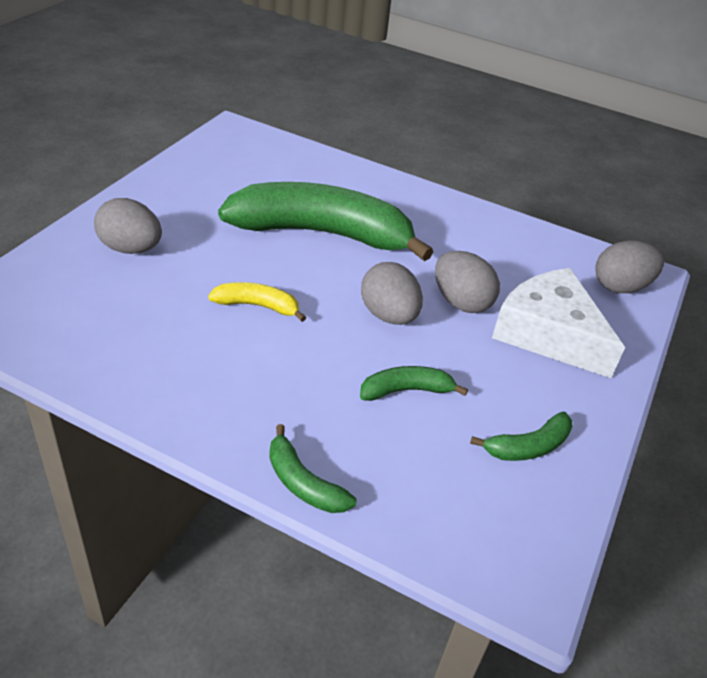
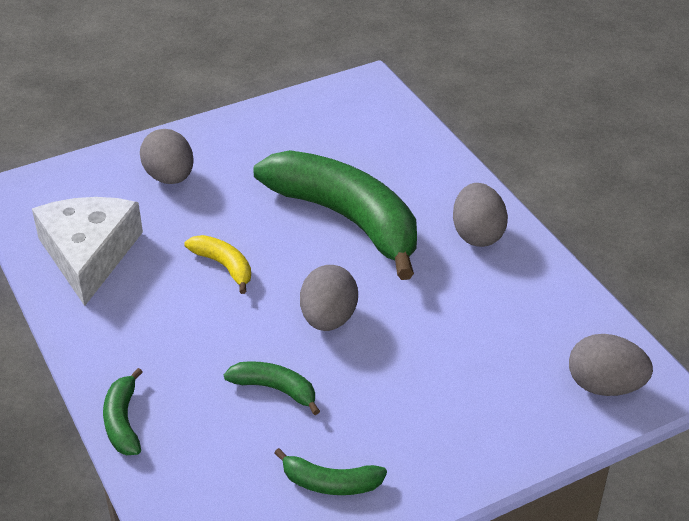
camera: 40 degrees right, 0 degrees up
(461, 302) = (411, 334): grey egg -> grey egg (477, 234)
(549, 333) = (467, 398): white cheese -> white cheese (89, 254)

